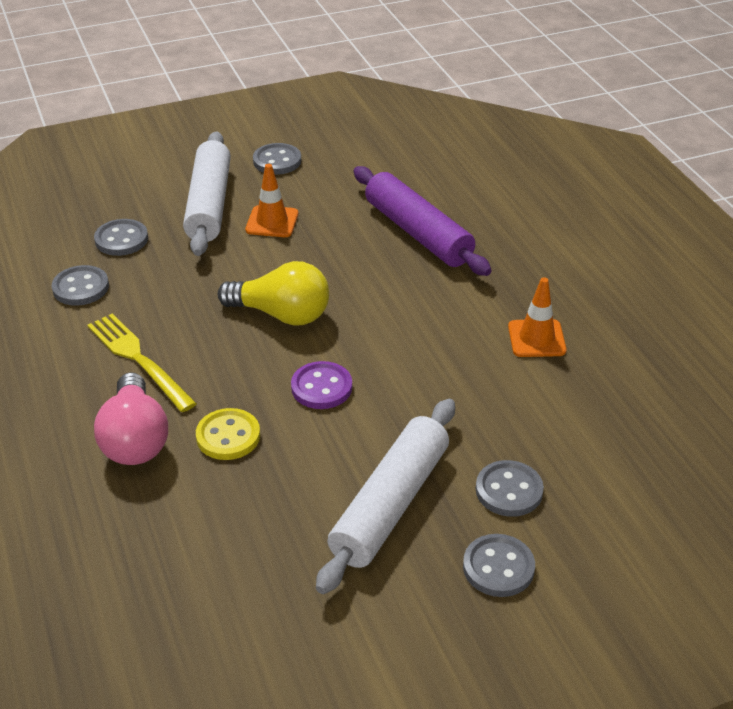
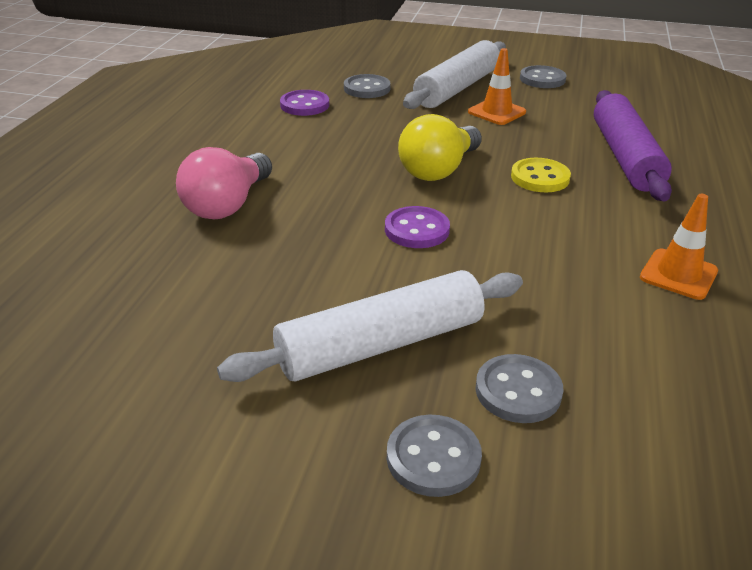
camera: 35 degrees right, 5 degrees down
(81, 288) = (304, 105): grey button -> purple button
(137, 358) = (292, 157): yellow fork -> none
(228, 436) = (299, 232): yellow button -> yellow button (540, 178)
(282, 314) = (438, 170): yellow light bulb -> yellow light bulb turned 75 degrees clockwise

